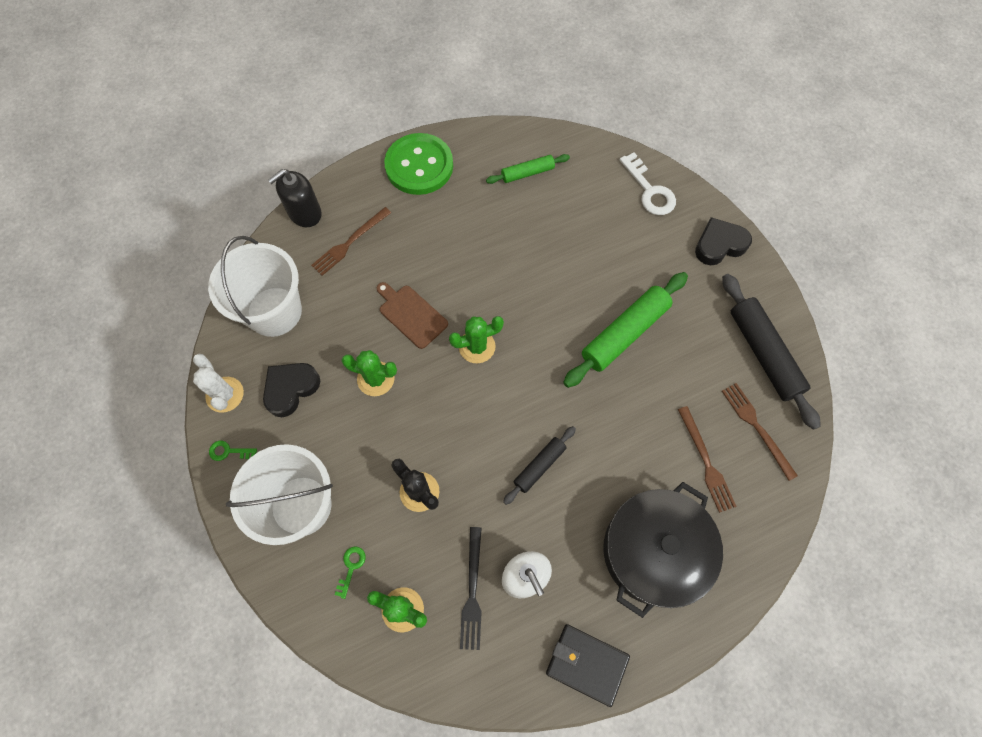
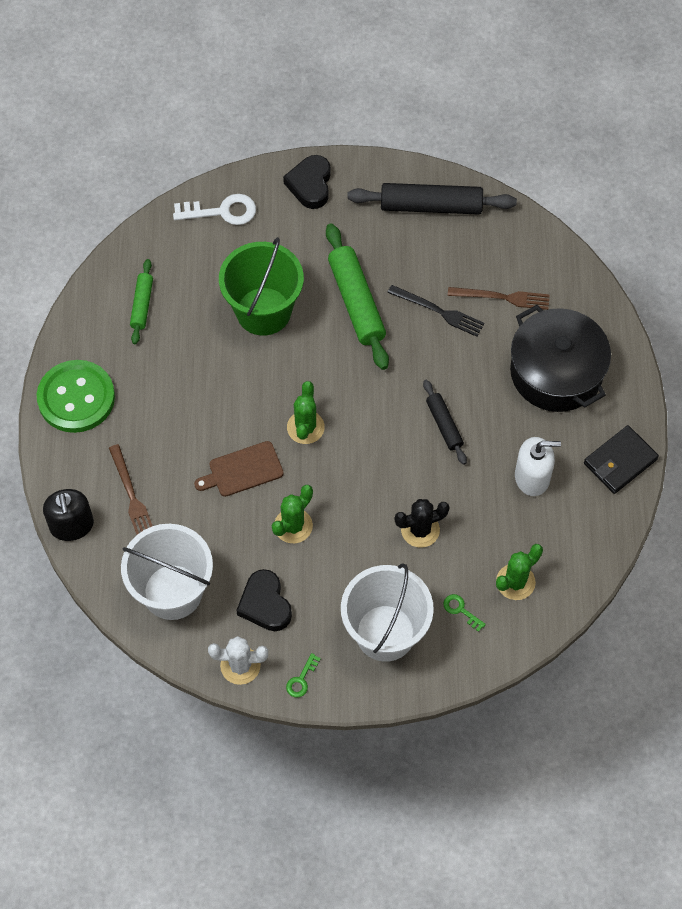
camera: 65 degrees left, 5 degrees down
(472, 592) = (526, 522): black fork -> black fork (439, 311)
(572, 263) = (263, 311): none -> green bucket
(756, 427) = (492, 245): brown fork -> none

